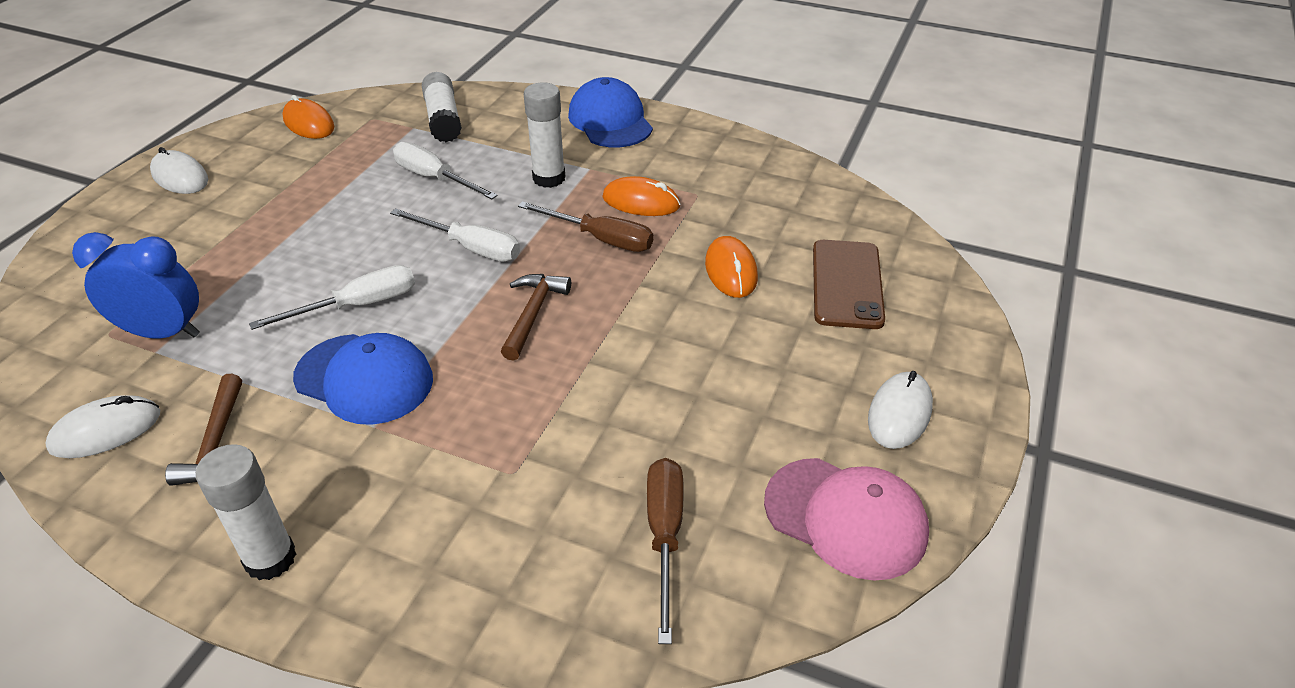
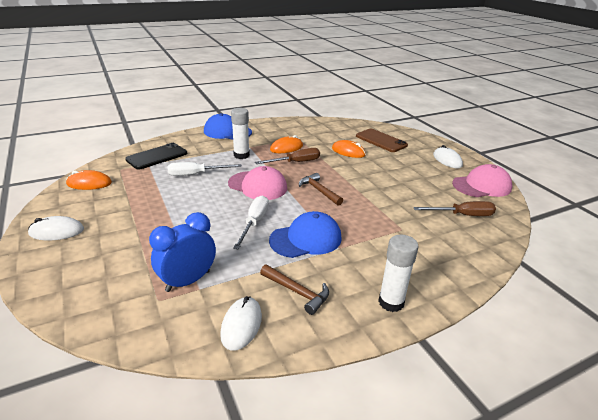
camera: 50 degrees left, 10 degrees down
(443, 119) = (157, 156): white glue stick -> black phone
(470, 248) = (258, 186): white screwdriver -> pink cap
(665, 536) = (462, 215): brown screwdriver -> brown screwdriver turned 135 degrees clockwise

